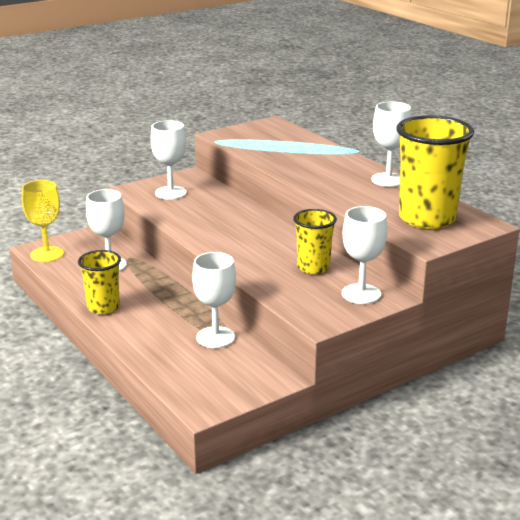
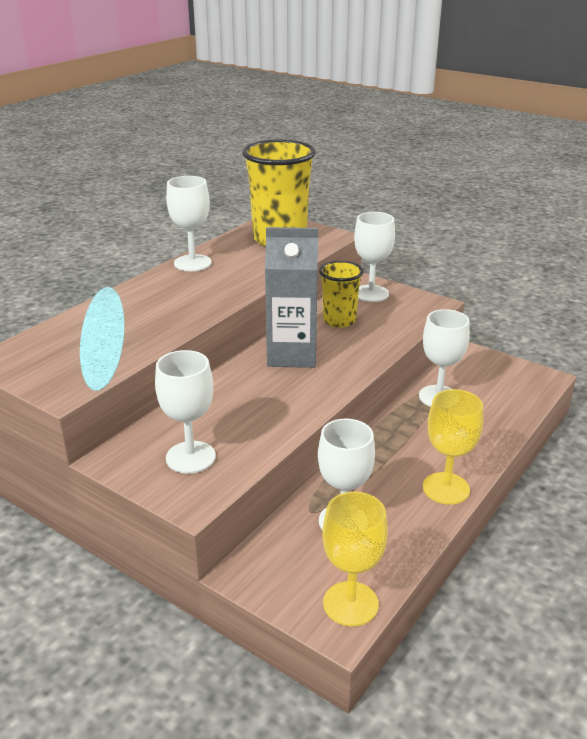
camera: 110 degrees left, 5 degrees up
(103, 307) = (446, 488): yellow cup -> yellow goblet
(268, 238) = (292, 355): none -> grey carton

